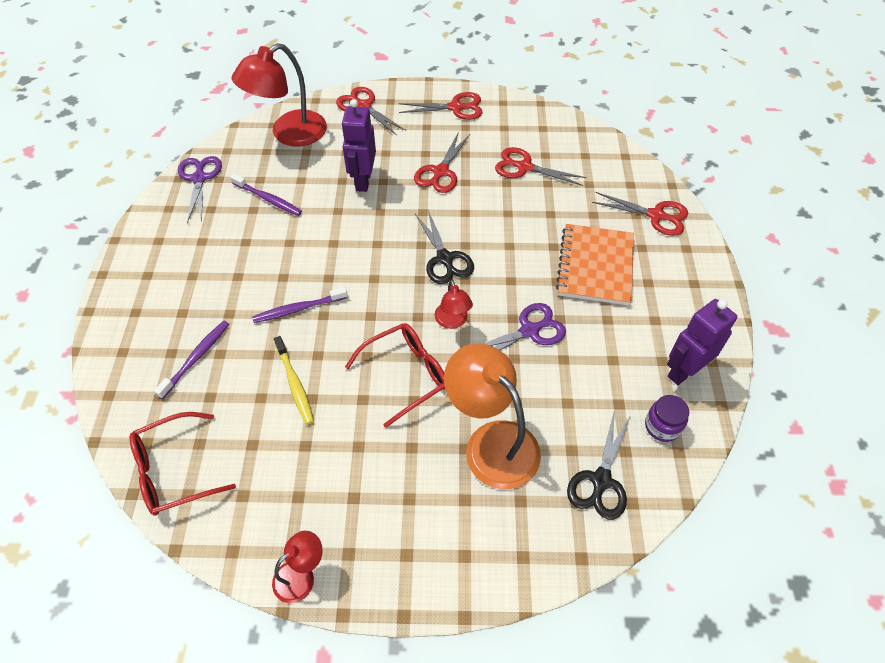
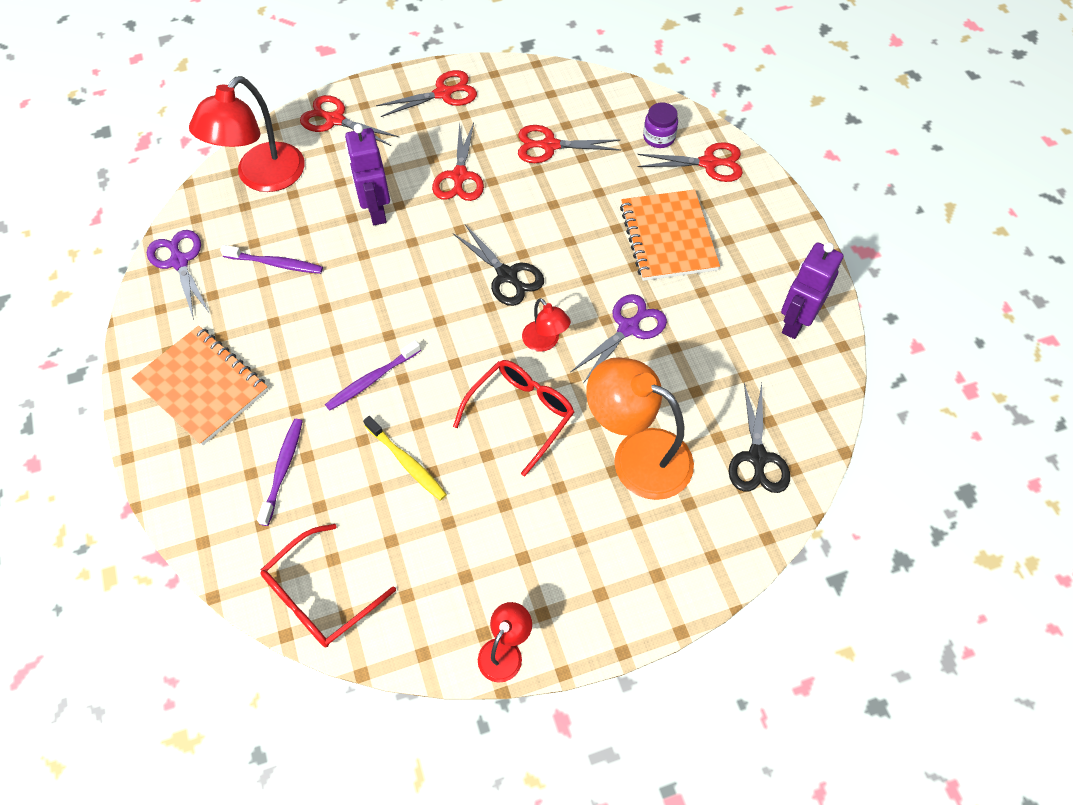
camera: 20 degrees left, 5 degrees up
(169, 275) = (202, 386): none -> orange notebook
(662, 426) = (795, 385): purple jar -> purple jar (659, 137)

